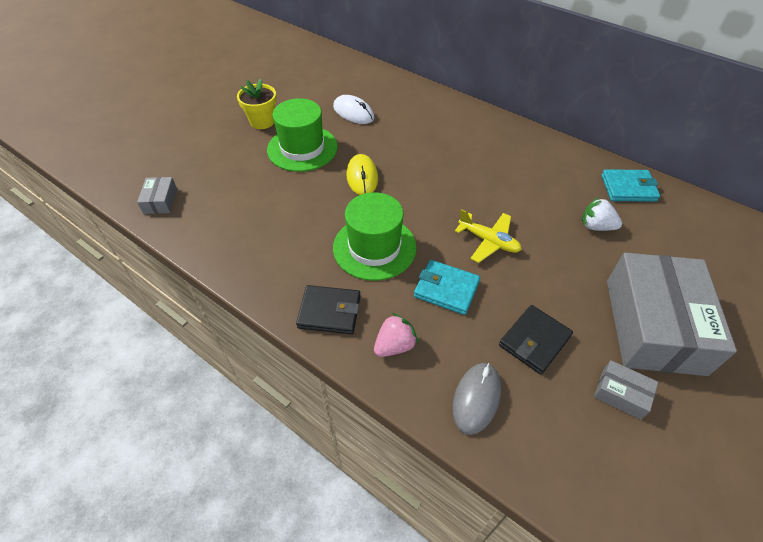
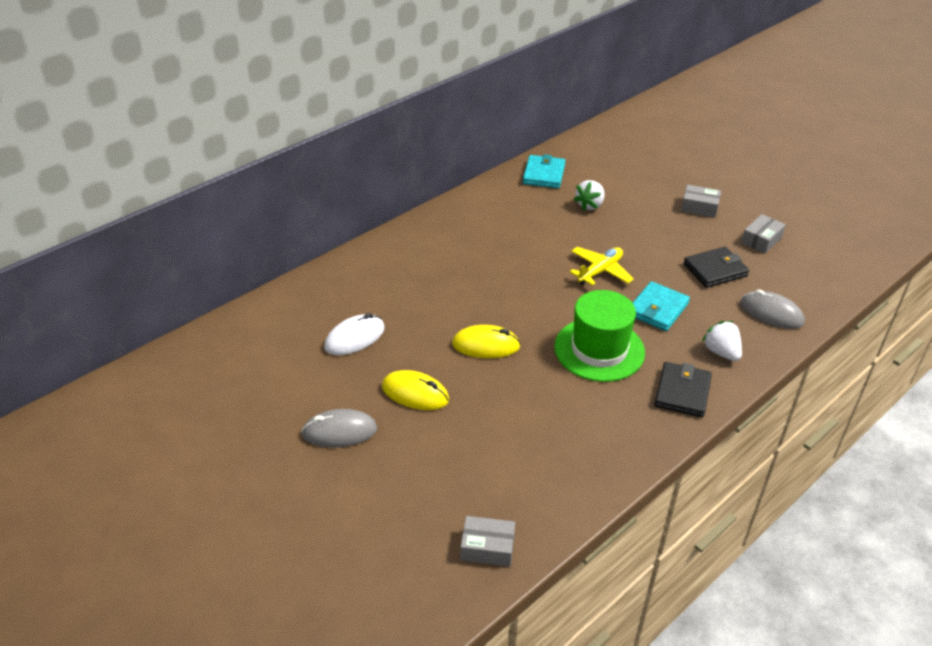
camera: 80 degrees left, 10 degrees down
(262, 121) = (339, 431): yellow flower pot -> grey mouse
(302, 148) = (415, 393): green hat -> yellow mouse
(395, 345) = (721, 352): pink strawberry -> white strawberry
(534, 341) = (715, 270): black wallet -> black wallet turned 75 degrees counterclockwise
(653, 325) = (699, 207): grey box -> grey box, size x0.41

